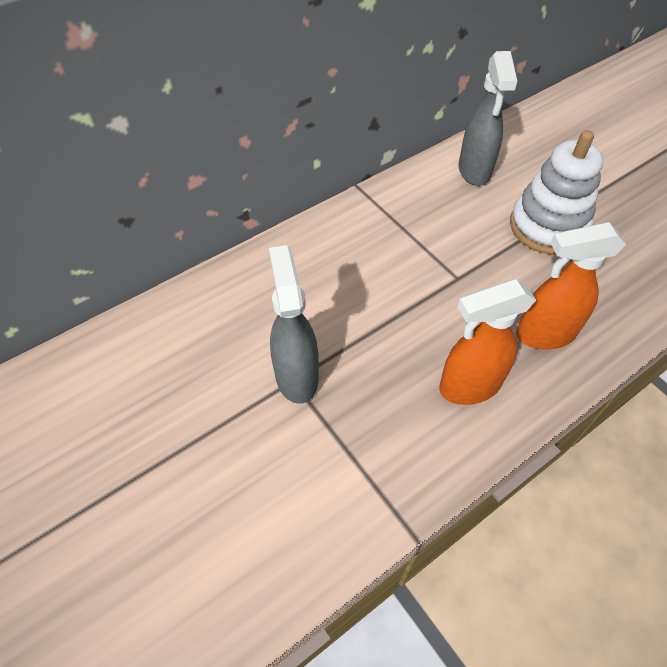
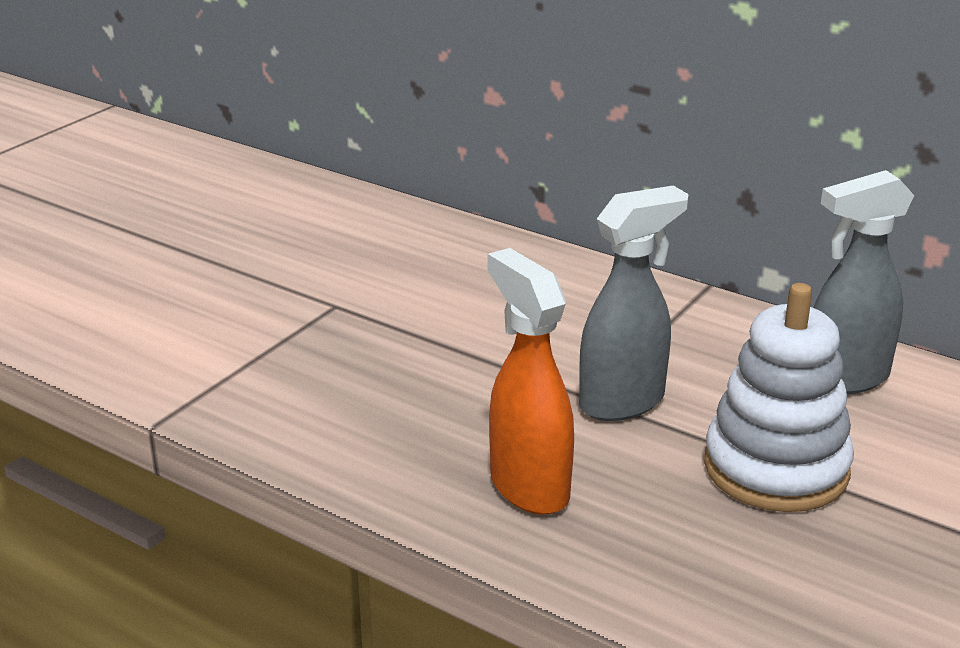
camera: 70 degrees right, 25 degrees down
(296, 375) = (343, 305): grey spray bottle -> grey spray bottle (623, 402)
(468, 386) = (392, 430): orange spray bottle -> none

